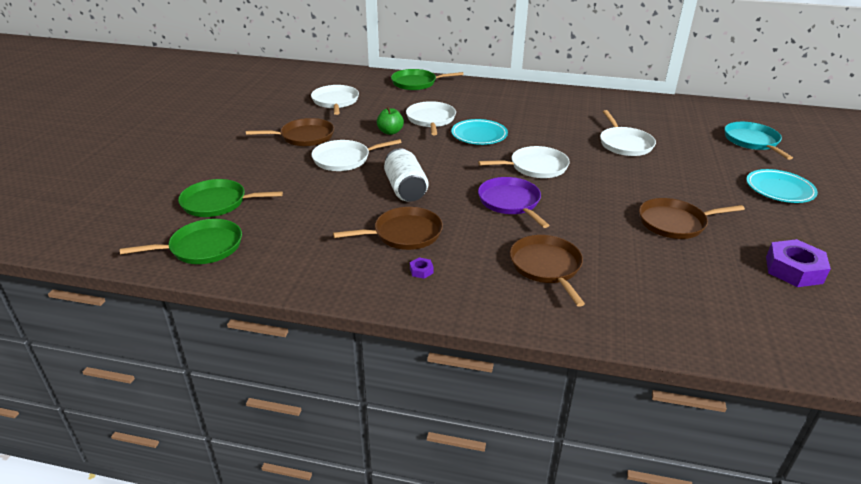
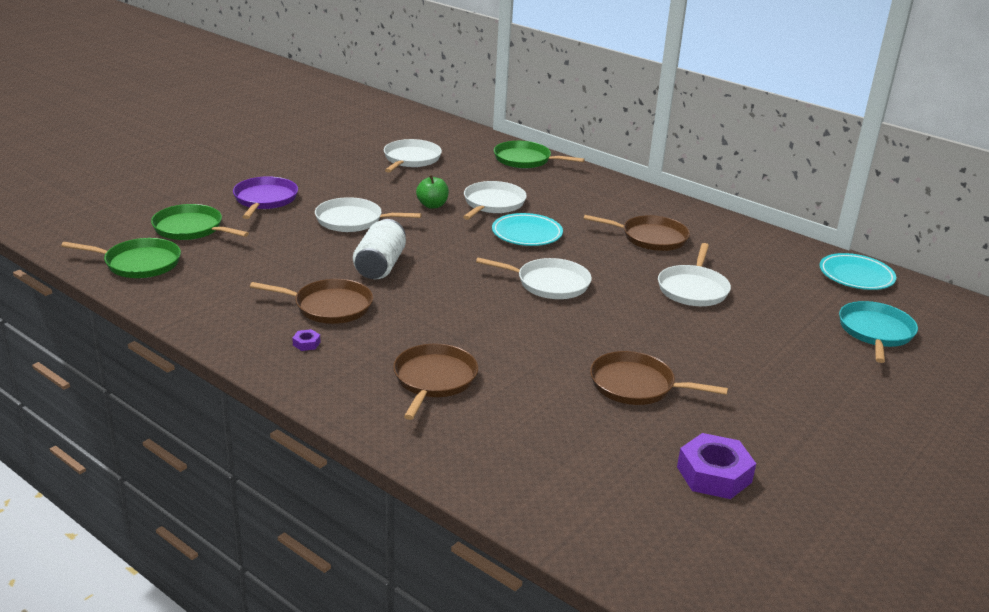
camera: 25 degrees right, 5 degrees down
(304, 137) = (338, 187): brown pan -> brown pan (650, 238)
(510, 202) = (474, 310): purple pan -> purple pan (265, 200)
(779, 189) = (827, 393): turquoise plate -> turquoise plate (856, 276)

